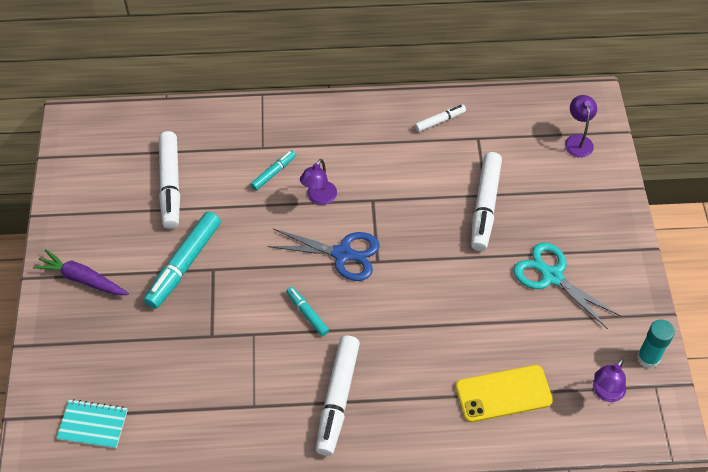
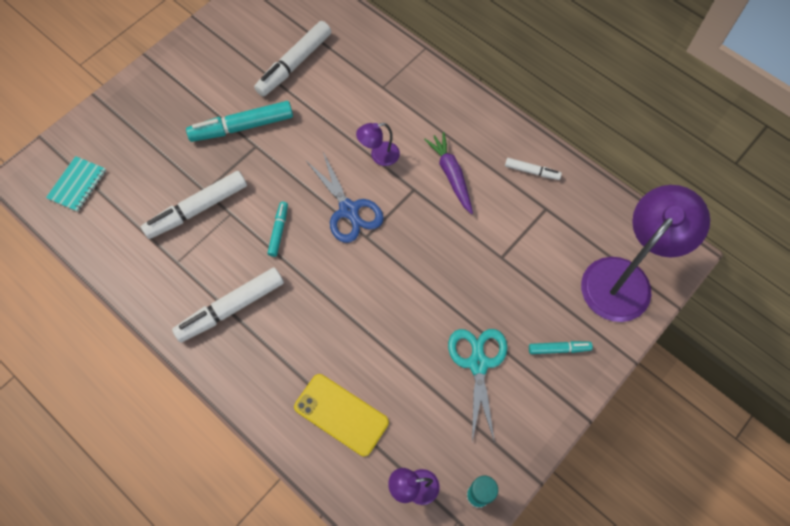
camera: 45 degrees right, 10 degrees up
(82, 279) = (174, 84): purple carrot -> purple carrot (451, 175)
(93, 425) = (77, 185): turquoise notebook -> turquoise notebook turned 60 degrees clockwise
(273, 173) = (369, 111): turquoise marker -> turquoise marker (559, 349)
(485, 206) = (490, 265): white marker -> white marker (197, 209)
(577, 141) = (625, 278): purple lamp -> purple lamp, size x2.25

